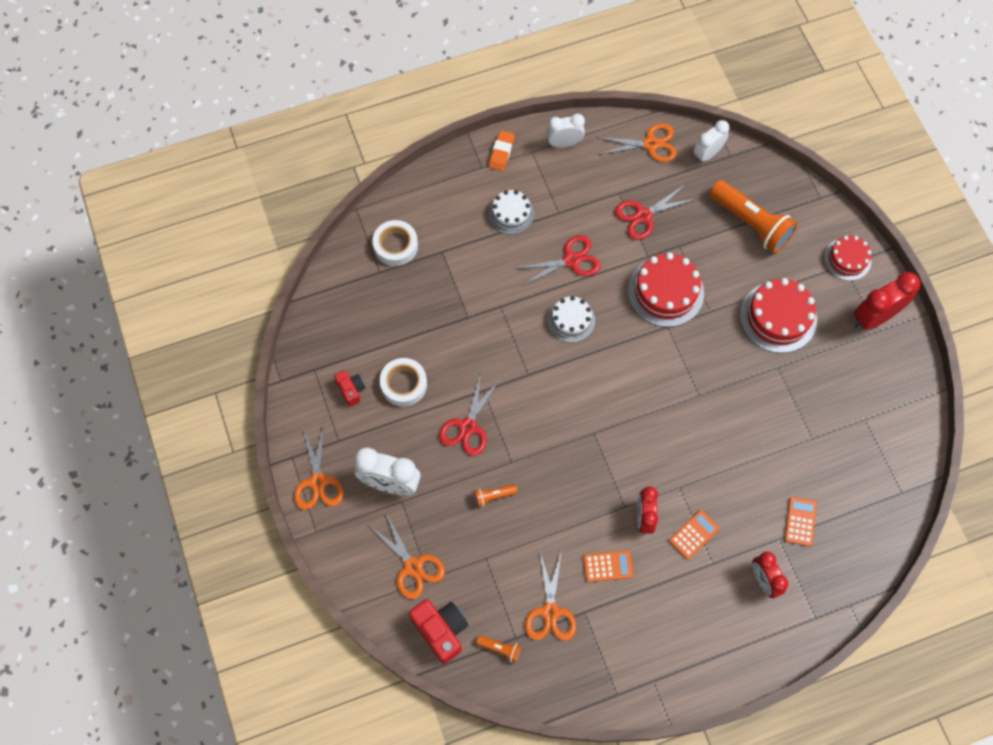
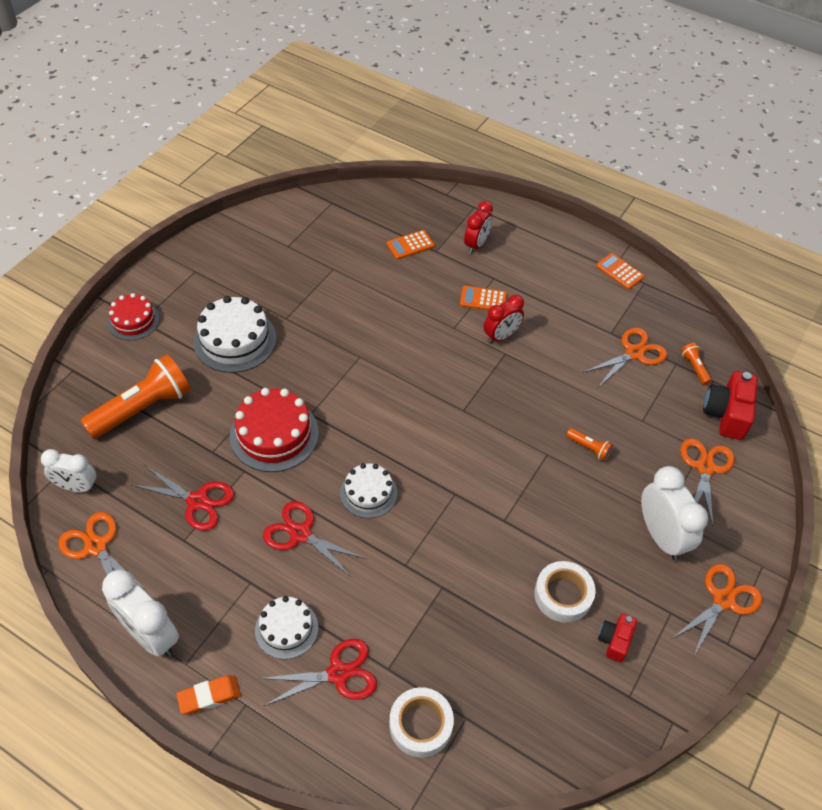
camera: 130 degrees left, 15 degrees down
(467, 427) = (550, 509): red scissors -> red scissors (338, 673)
(564, 143) = (151, 635): white clock -> white clock, size x1.51
(607, 566) = (562, 337): orange calculator -> orange calculator (619, 271)
(750, 223) = (143, 408): orange flashlight -> orange flashlight turned 45 degrees clockwise
(778, 317) = (235, 340): red cake -> white cake
(874, 317) = (183, 279): red clock -> none

